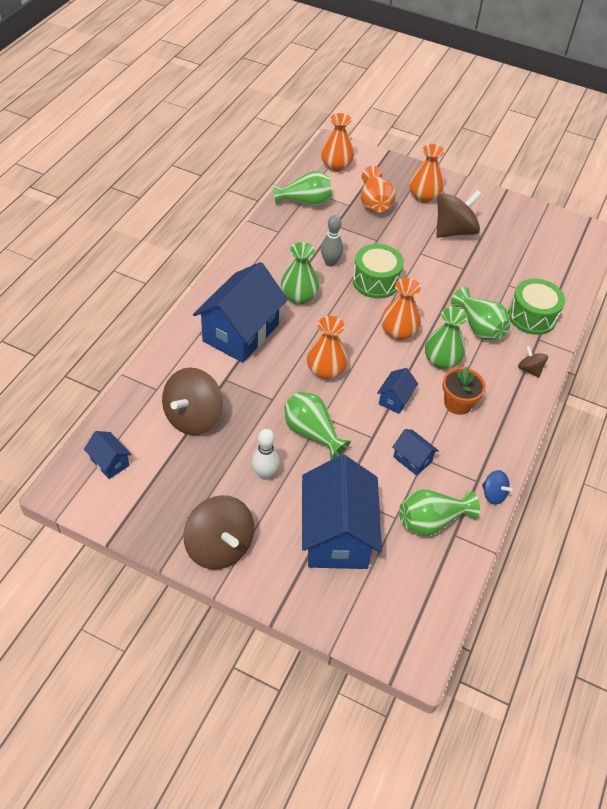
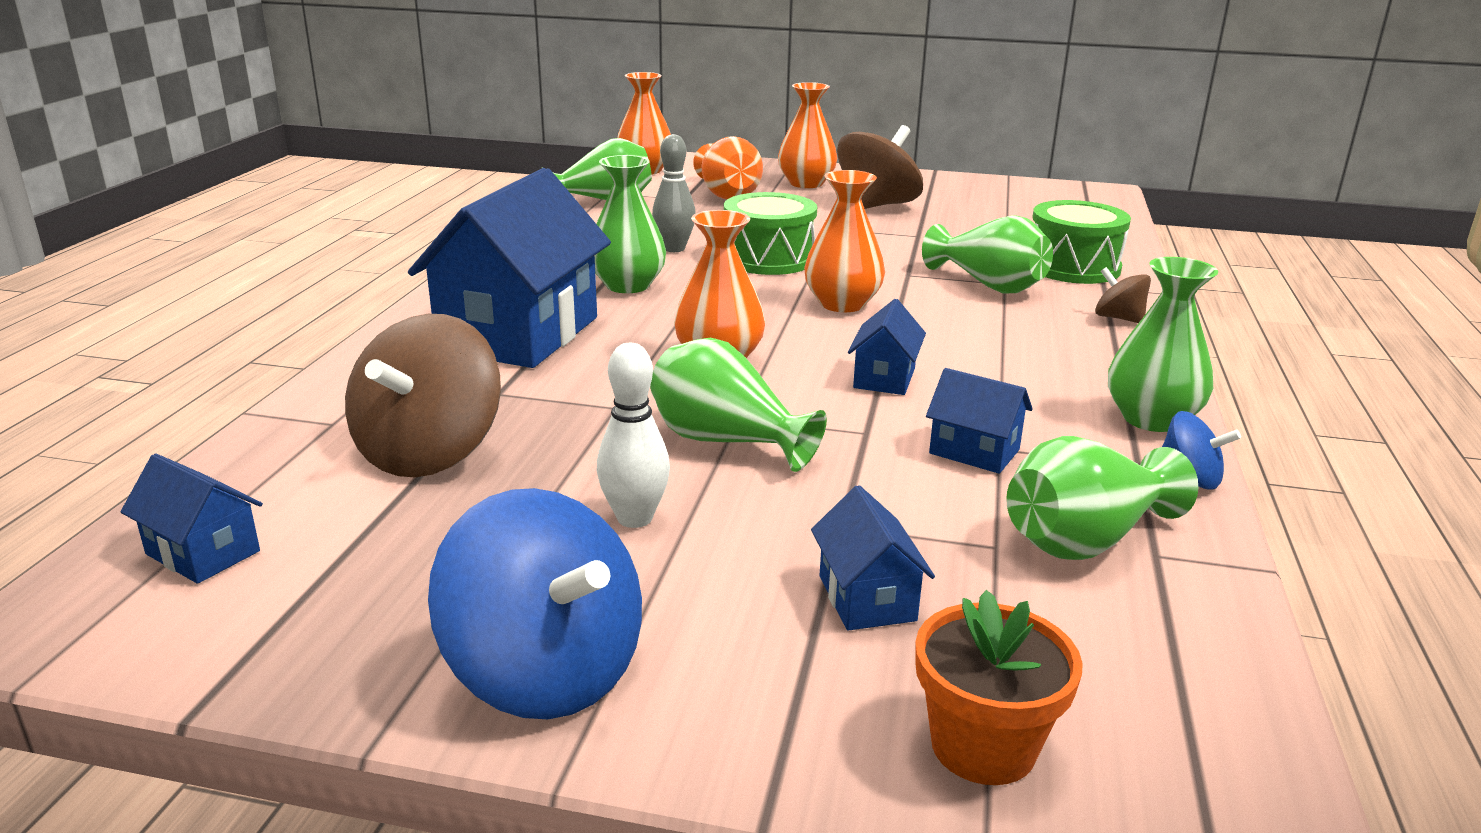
camera: 10 degrees left, 25 degrees down
(220, 546) = (545, 672): brown spinning top -> blue spinning top
(337, 535) = (867, 598): blue house -> blue house, size x0.45
(442, 360) = (946, 325): green vase -> green vase (1151, 419)
(458, 403) = (1015, 369): orange flower pot -> orange flower pot (983, 746)

